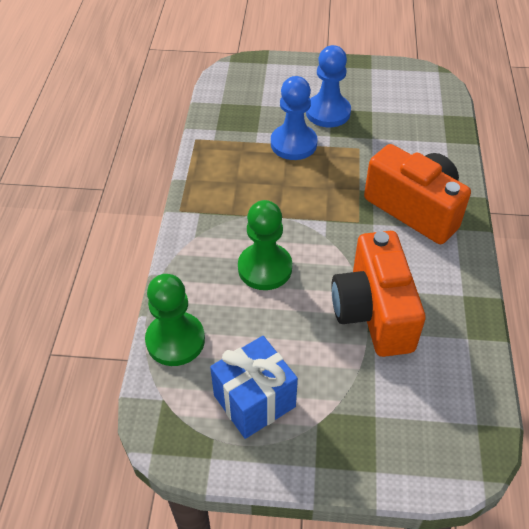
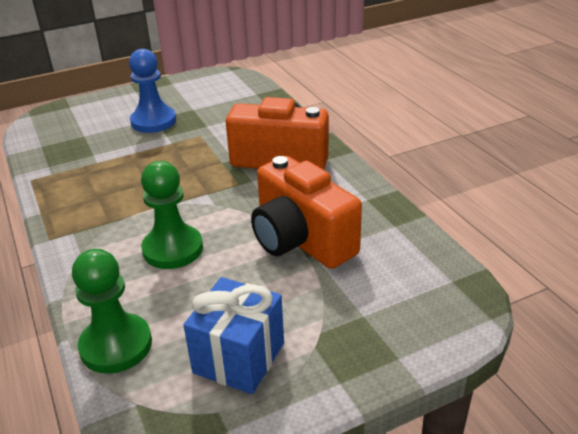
camera: 30 degrees left, 15 degrees down
(293, 144) = (136, 152): blue pawn -> none

